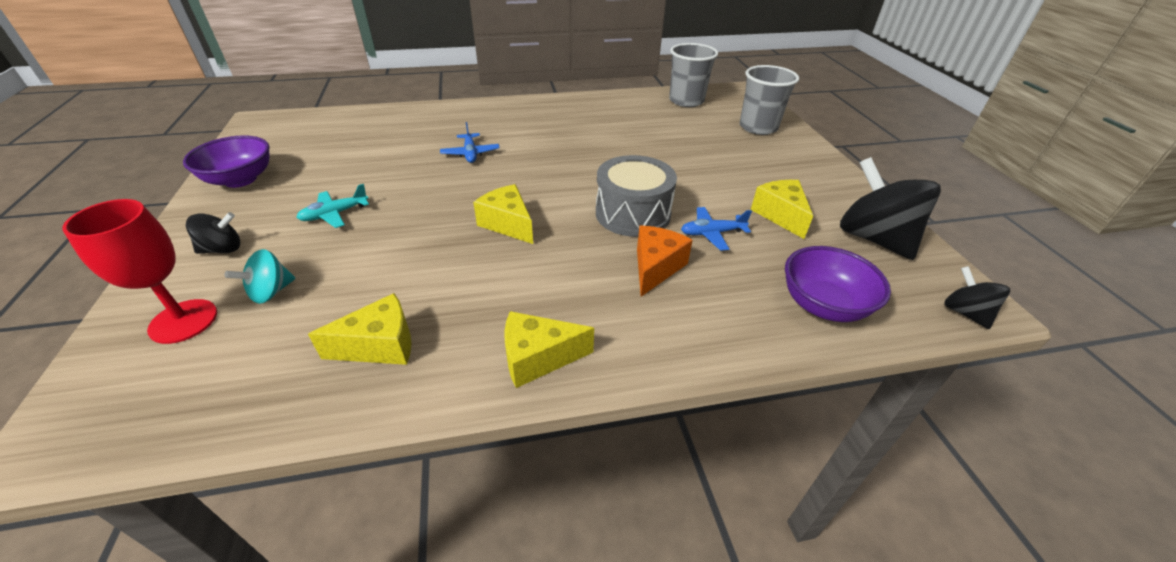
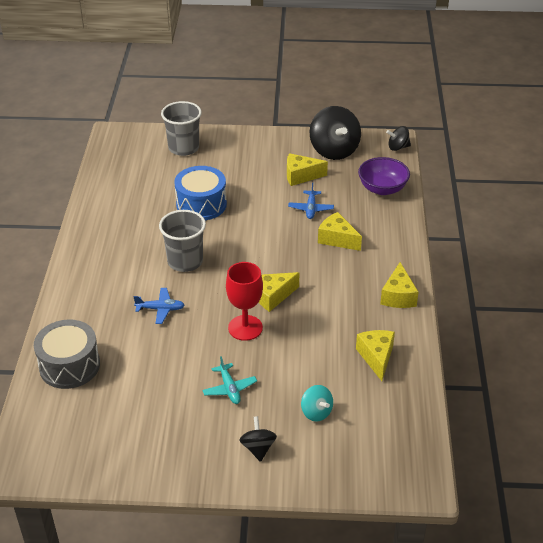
camera: 75 degrees left, 0 degrees up
(183, 321) = (335, 451): red goblet -> red goblet (245, 328)
(240, 179) = (149, 458): purple bowl -> none
(633, 214) = (279, 237): grey drum -> grey drum (69, 365)
(656, 267) = (337, 239): orange cheese -> yellow cheese
(662, 151) = (201, 204): none -> blue drum
(686, 101) = (118, 170): grey cup -> grey cup (185, 261)
(873, 238) = (334, 150): black spinning top -> black spinning top turned 90 degrees counterclockwise

